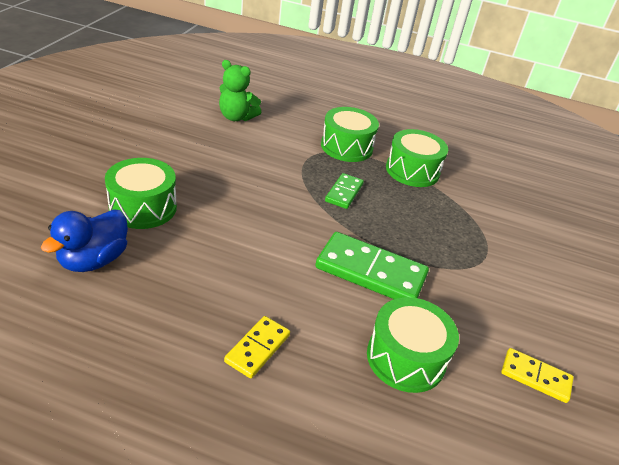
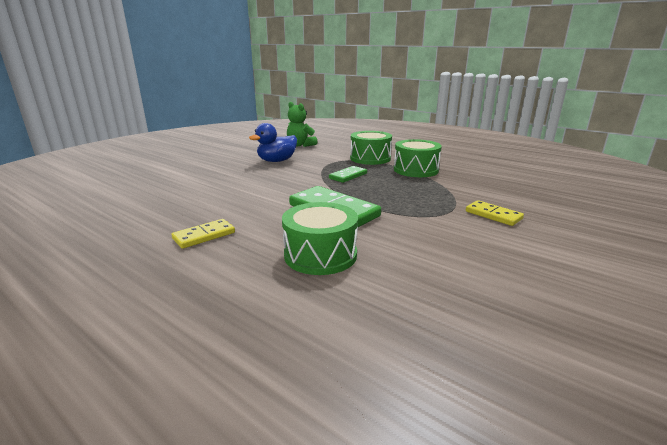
camera: 25 degrees right, 15 degrees down
(94, 260) = (142, 190): blue duck -> blue duck (277, 161)
(143, 207) = (198, 174): green drum -> none
(535, 377) = (443, 282): yellow domino -> yellow domino (493, 215)

